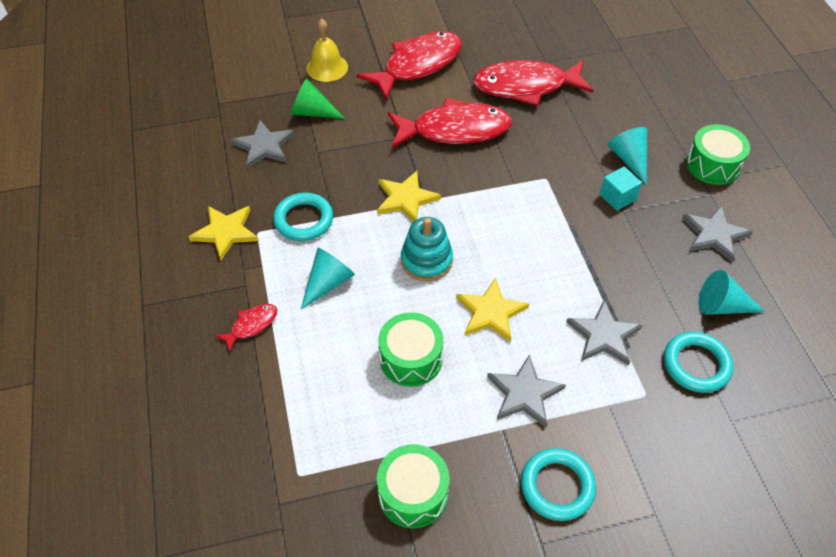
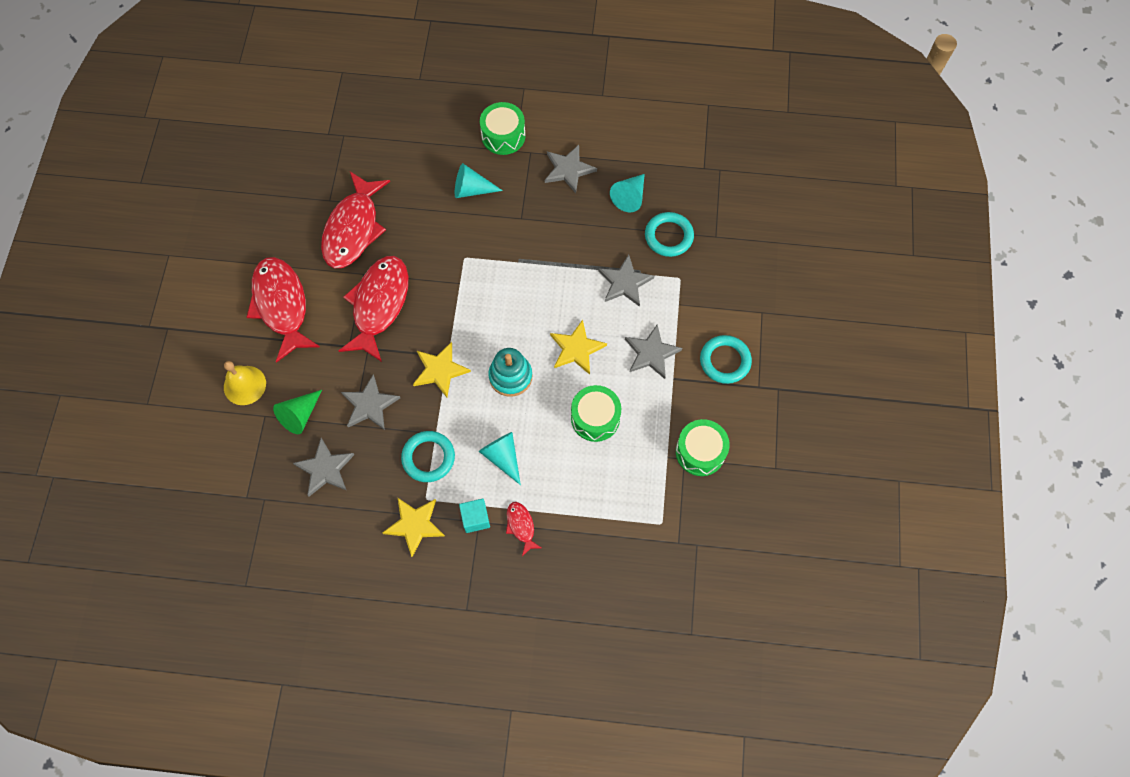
camera: 70 degrees left, 15 degrees up
(343, 157) = (369, 405): none -> grey star
(617, 197) = (506, 216): turquoise cube -> turquoise cube (475, 518)

